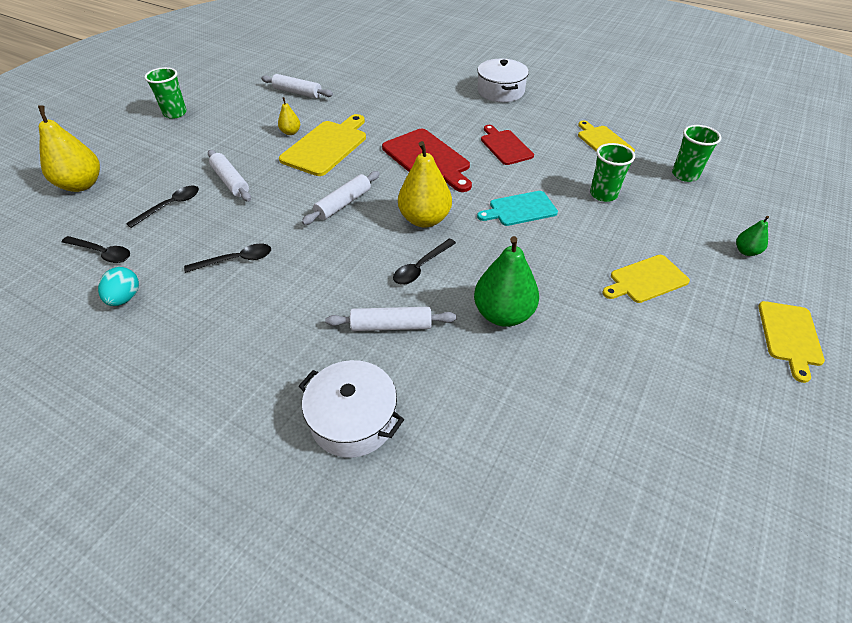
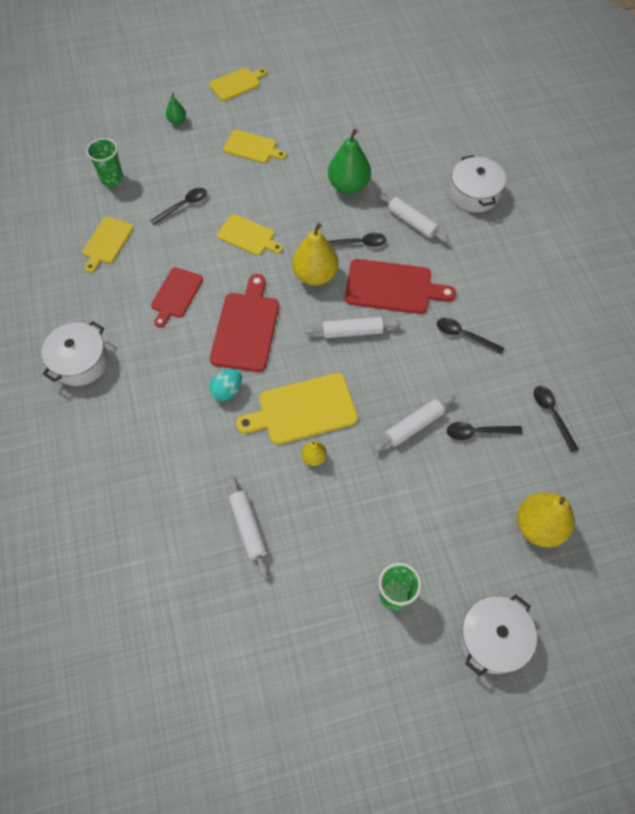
camera: 135 degrees left, 15 degrees up
(92, 128) = (492, 638): none -> white pot
(125, 298) = (552, 356): turquoise egg -> turquoise egg (227, 391)
(230, 181) = (413, 426): white rolling pin -> white rolling pin turned 45 degrees clockwise
(344, 254) = (393, 287): none -> red cutting board
(520, 209) = (248, 236): turquoise cutting board -> yellow cutting board
(603, 194) = (183, 206): green cup -> black spoon

